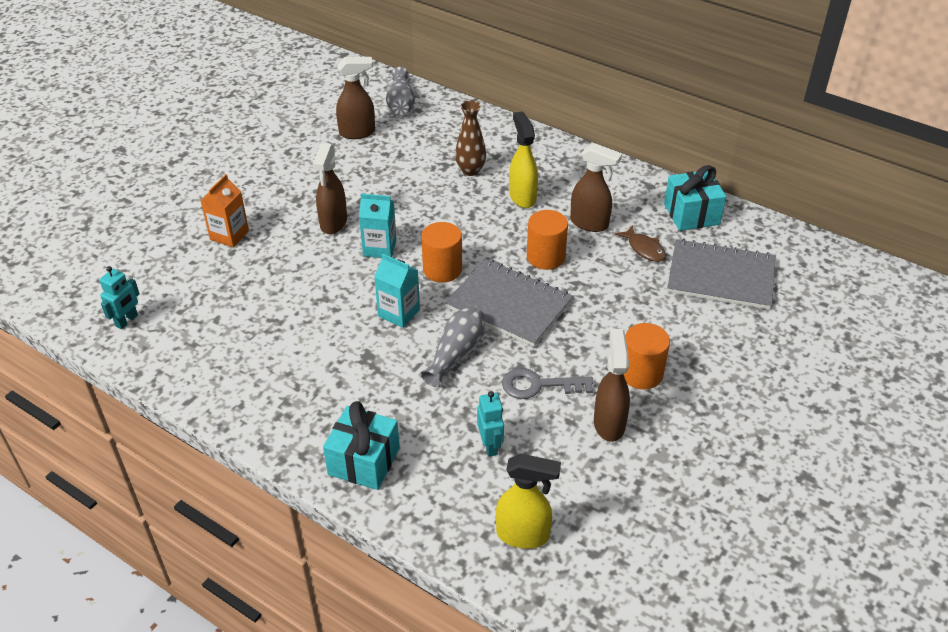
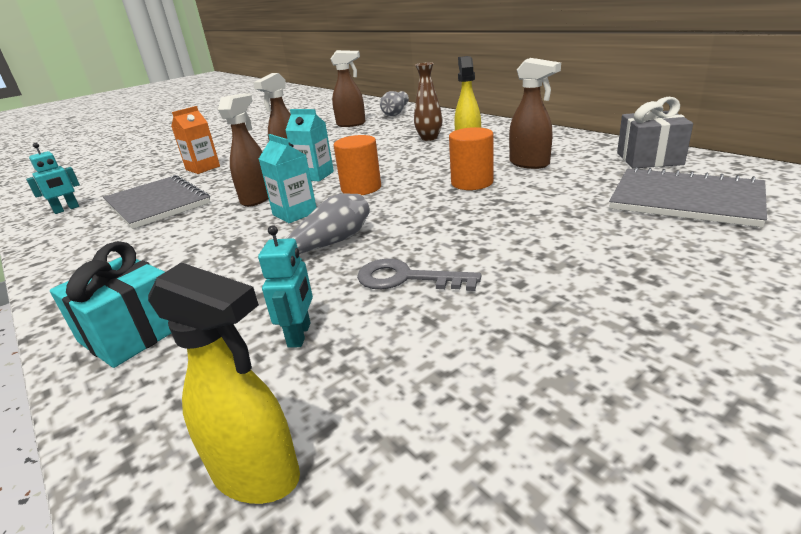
camera: 20 degrees right, 15 degrees down
(509, 304) = (412, 212): grey notebook -> grey notebook (157, 203)
(609, 423) = (486, 328): brown spray bottle -> brown spray bottle (257, 198)
(641, 373) = (555, 277): orange cylinder -> none
(644, 249) = (587, 179): brown fish -> none
(691, 214) = (649, 159): turquoise gift -> grey gift

